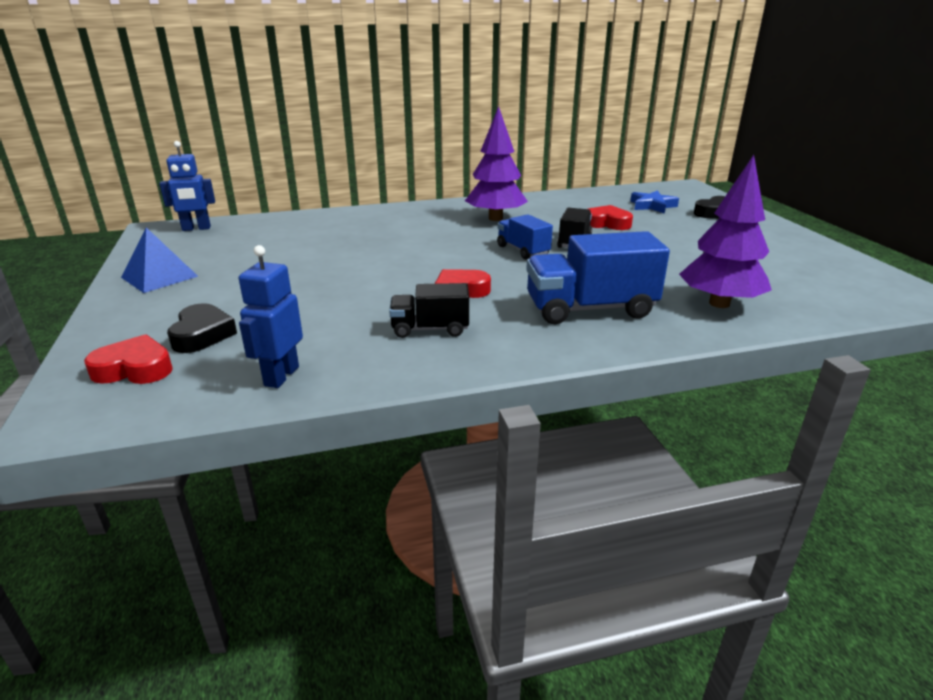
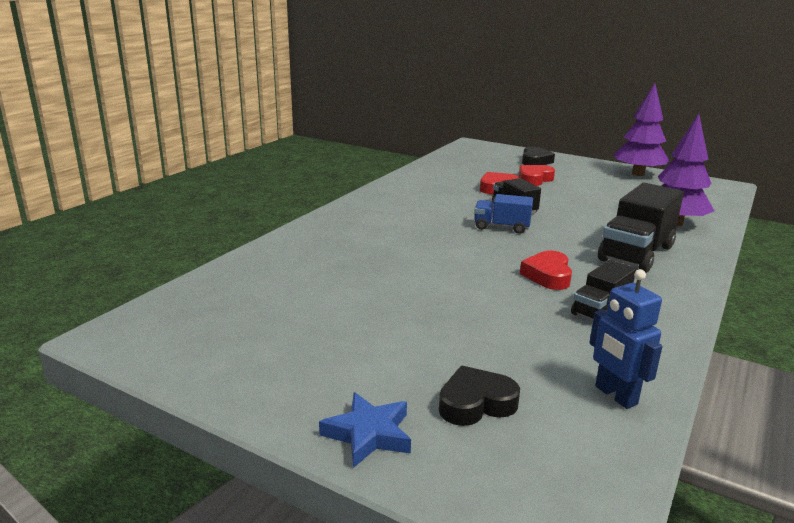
camera: 45 degrees left, 5 degrees down
(134, 369) = (510, 463): red heart -> red heart (534, 179)
(159, 277) = (276, 380): blue pyramid -> none
(196, 228) = (162, 316): blue robot -> none
(202, 334) = (476, 403): black heart -> black heart turned 60 degrees counterclockwise
(495, 218) = (418, 207): purple tree -> purple tree (638, 174)
(590, 309) = (636, 253): blue truck -> black truck
(652, 206) = (490, 165): blue star -> blue star (369, 434)

